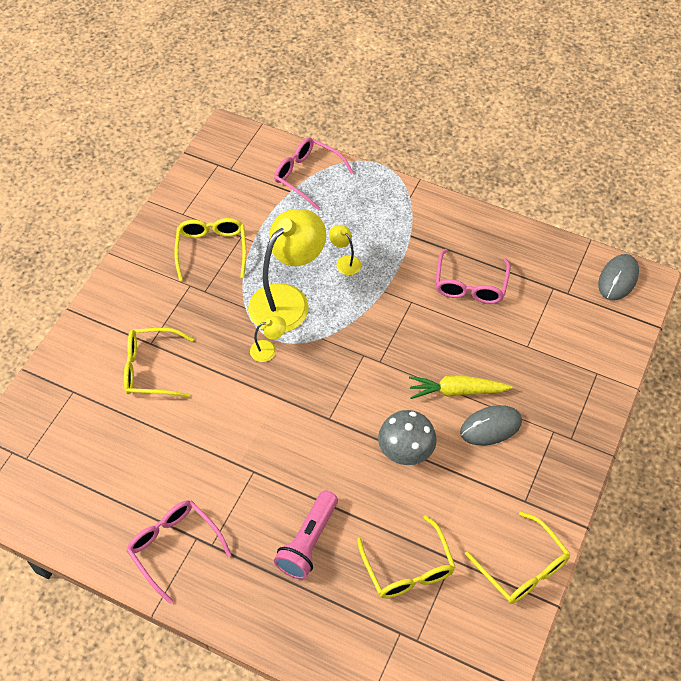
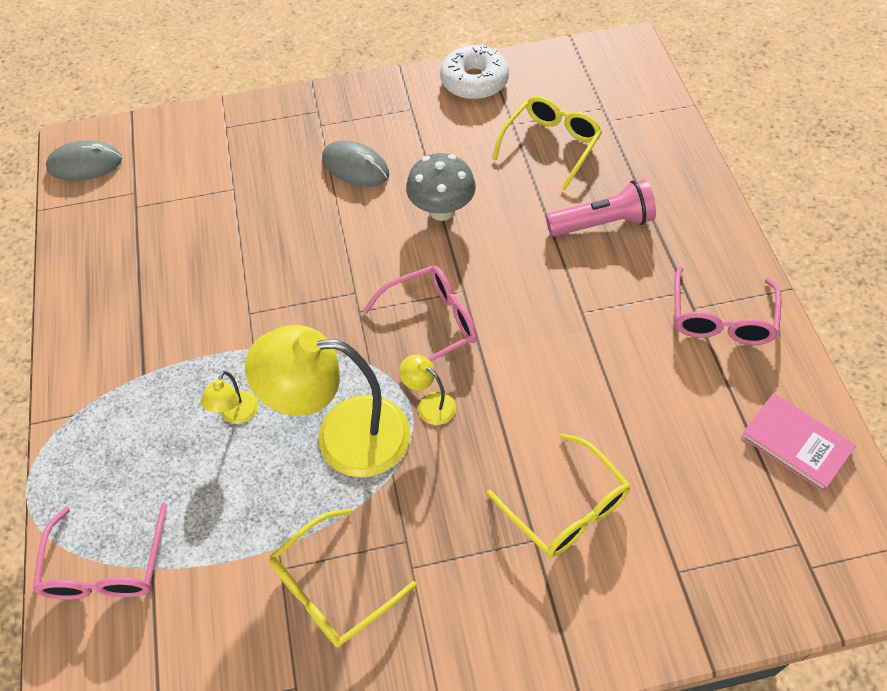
camera: 125 degrees left, 0 degrees up
(68, 509) = (796, 443): none -> pink book
(456, 391) = (337, 211): yellow carrot -> none
(470, 285) = (183, 275): pink glasses -> pink glasses (431, 324)
(522, 567) = (474, 81): yellow glasses -> white donut

